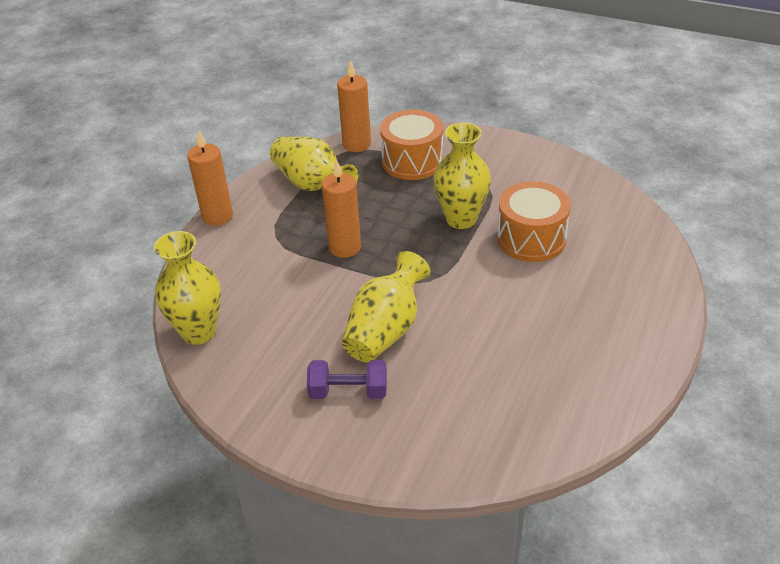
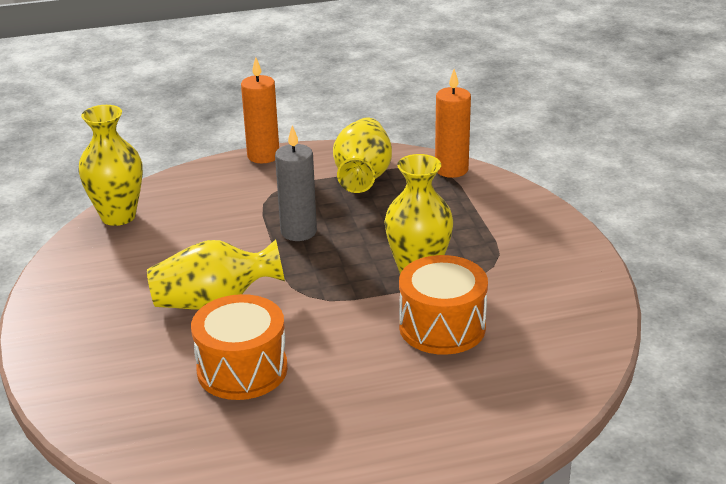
camera: 50 degrees right, 10 degrees down
(345, 247) = (298, 232): orange candle -> grey candle
(348, 391) = (120, 318): purple dumbbell -> none
(412, 161) = (468, 208): orange drum -> orange drum (242, 369)

